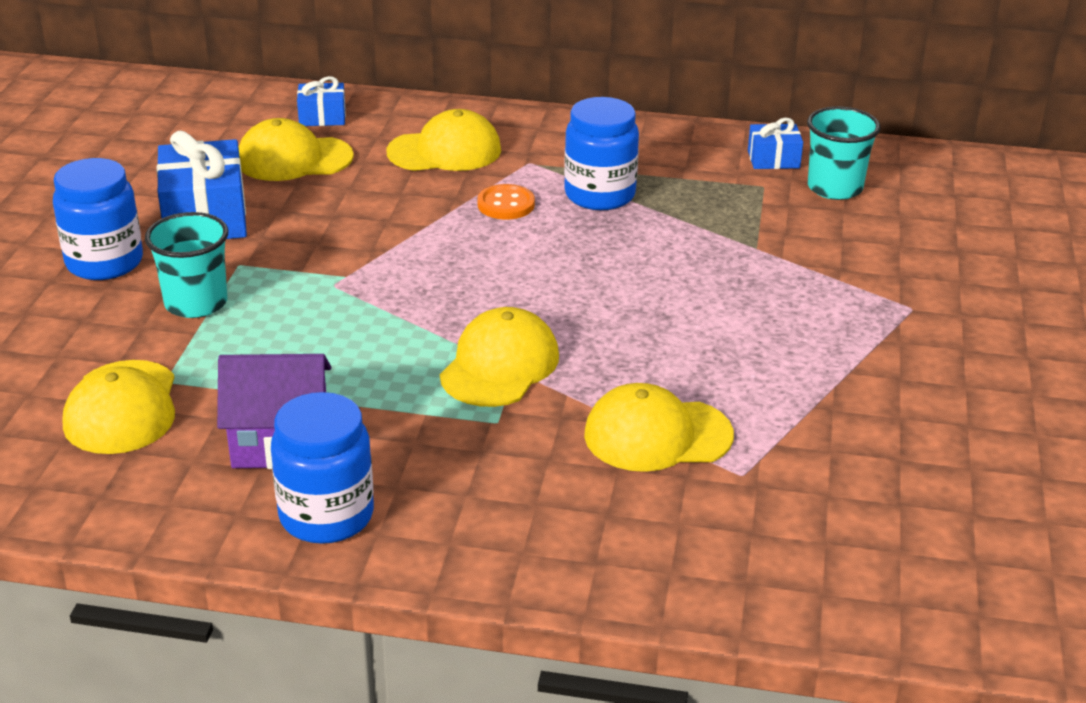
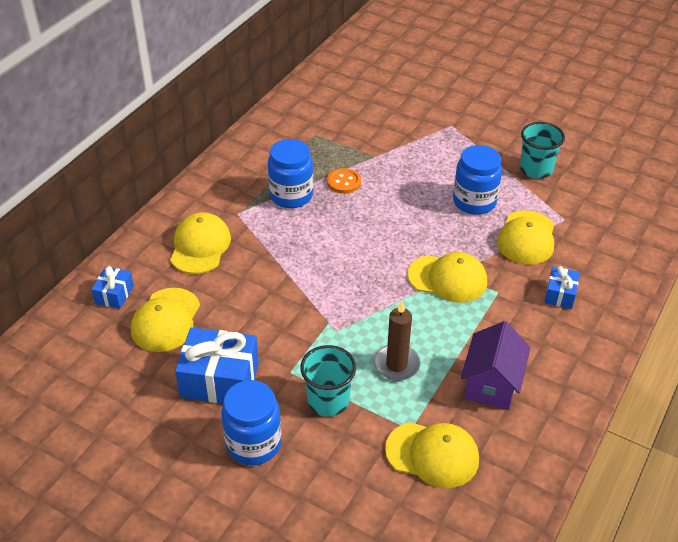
camera: 70 degrees left, 10 degrees up
(287, 348) = (396, 364): none -> brown candle
(326, 516) = (560, 376): blue jar -> blue jar (474, 202)
(499, 365) = (447, 278): yellow cap -> yellow cap turned 150 degrees clockwise
(506, 204) = (281, 235): orange button -> orange button (344, 182)
(773, 159) = (289, 122): blue gift -> blue gift (560, 294)
(834, 188) = (330, 112): turquoise cup -> turquoise cup (536, 169)

